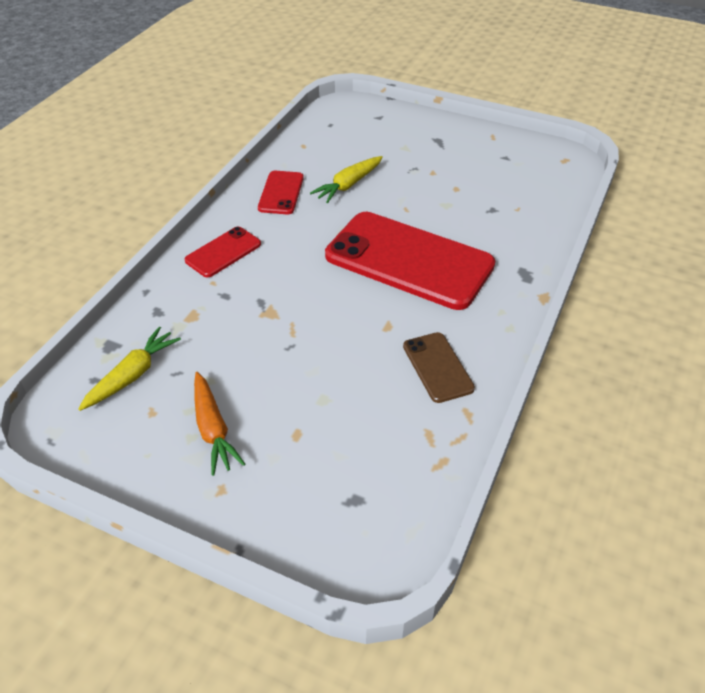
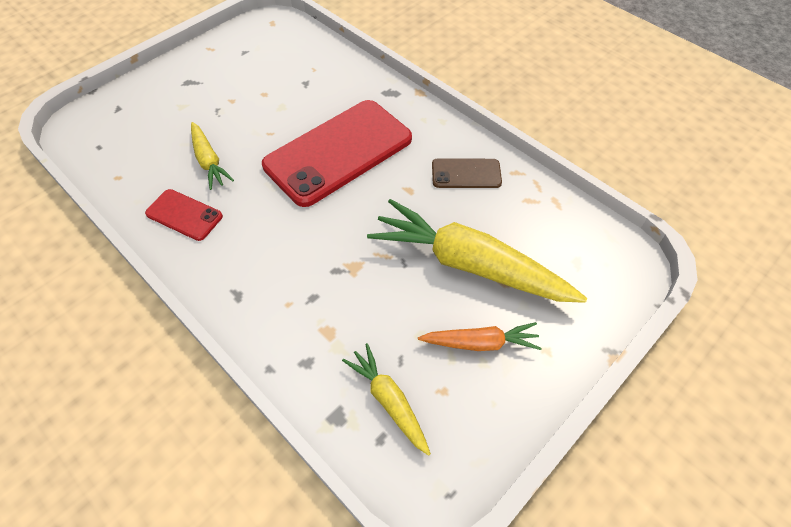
camera: 70 degrees left, 10 degrees up
(223, 252) = (248, 285): red phone -> none
(308, 399) = (469, 264): none -> yellow carrot

